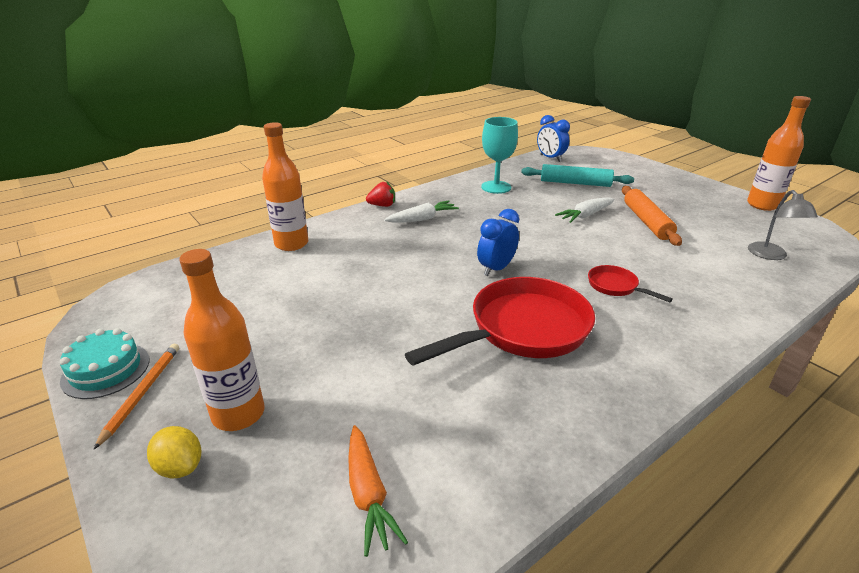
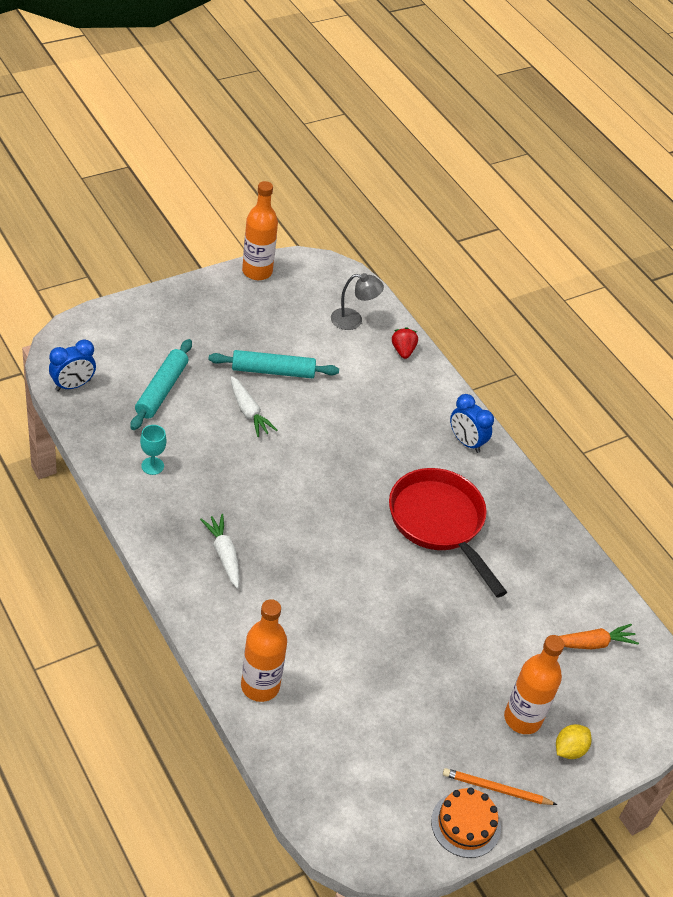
camera: 90 degrees left, 15 degrees up
(106, 370) = (465, 824): turquoise cake -> orange cake
(382, 205) = (177, 588): red strawberry -> red strawberry (403, 351)
(496, 187) = (152, 466): turquoise goblet -> turquoise goblet, size x0.59
(496, 269) = (344, 515): blue clock -> blue clock (466, 442)
(615, 286) = (386, 442): red pan -> none
(646, 221) = (273, 371): orange rolling pin -> turquoise rolling pin

